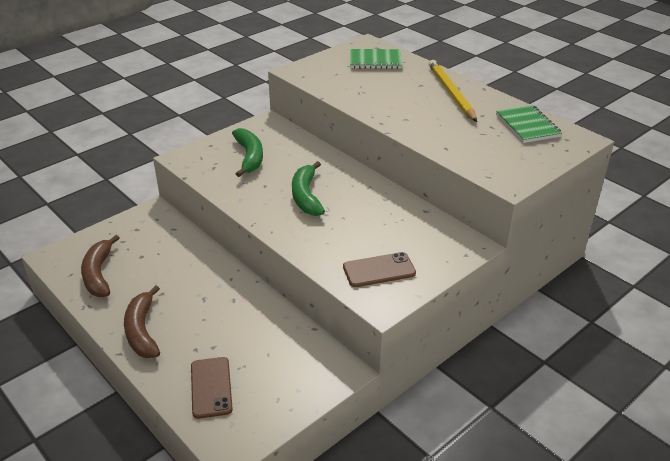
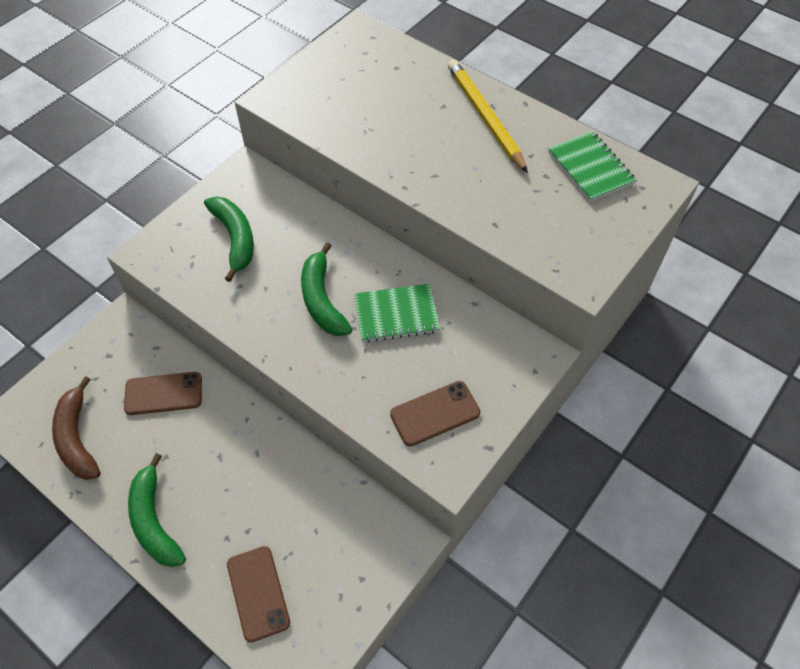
camera: 10 degrees left, 20 degrees up
(142, 331) = (154, 521): brown banana -> green banana
(171, 256) = (163, 393): none -> brown phone
(375, 61) = (375, 65): green notebook -> green notebook (396, 315)

